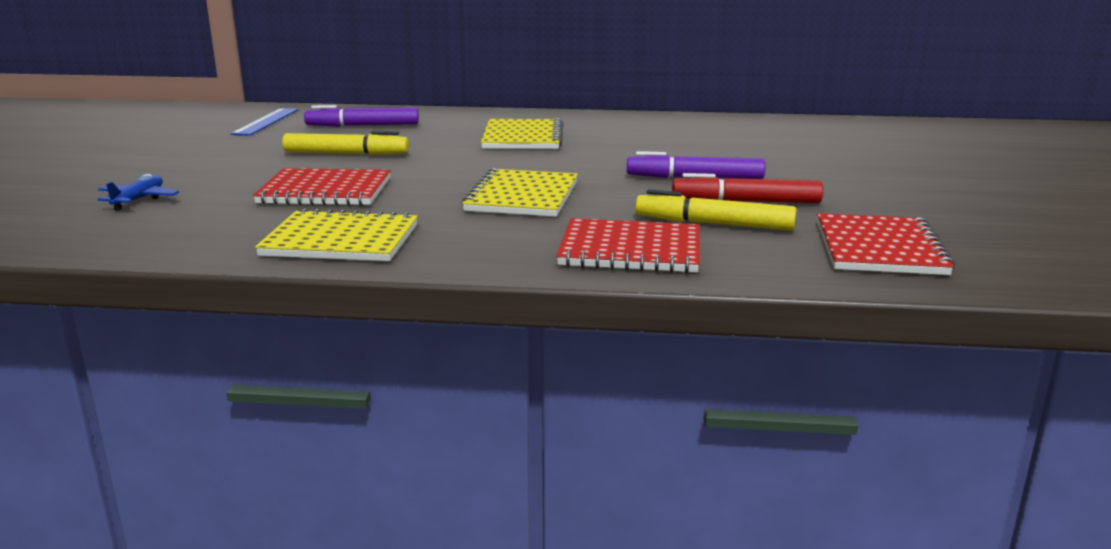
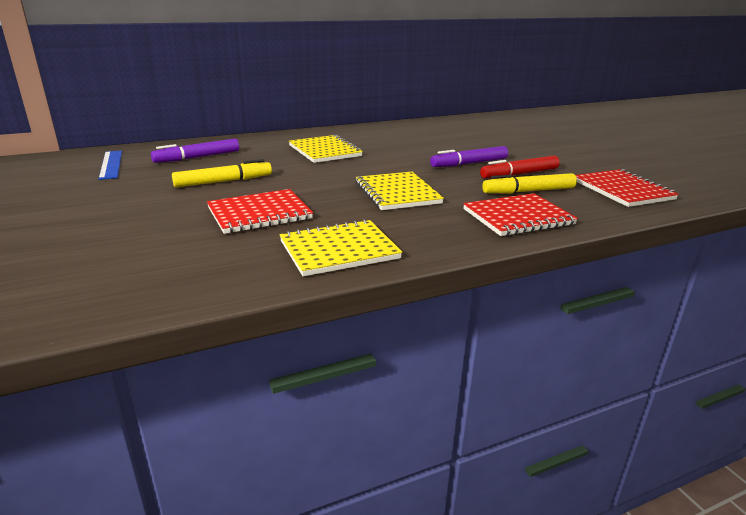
camera: 30 degrees left, 5 degrees up
(139, 200) = (115, 251): blue plane -> none

